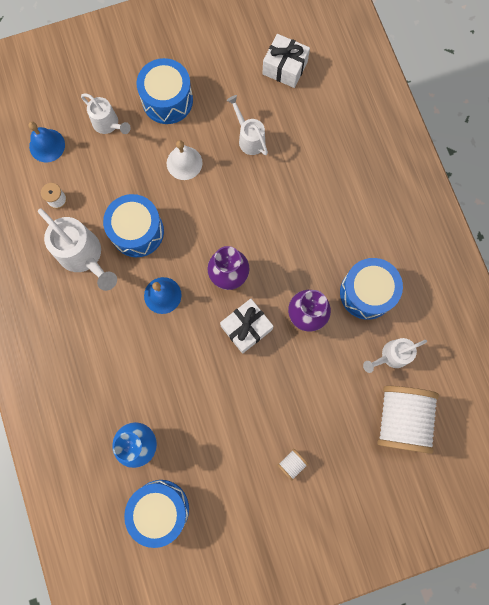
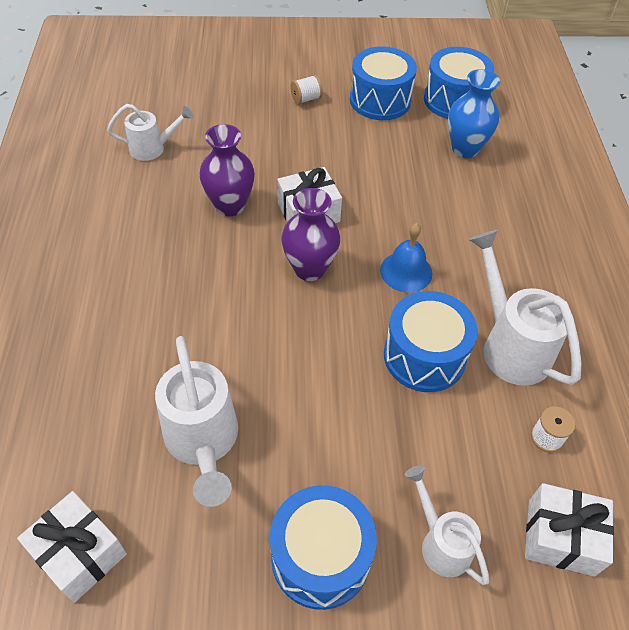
camera: 165 degrees left, 25 degrees down
(47, 145) = (560, 537): blue bell -> white gift
(184, 163) = (324, 434): white bell -> none
(249, 138) = (203, 442): white watering can -> white watering can, size x1.63
(366, 293) = (143, 208): blue drum -> blue drum (380, 100)
(401, 419) = (175, 102): white spool -> none

